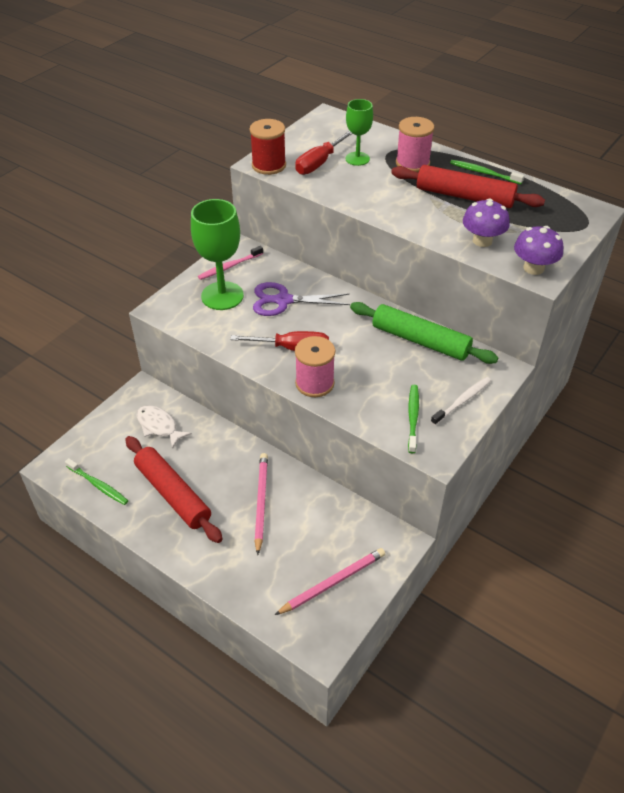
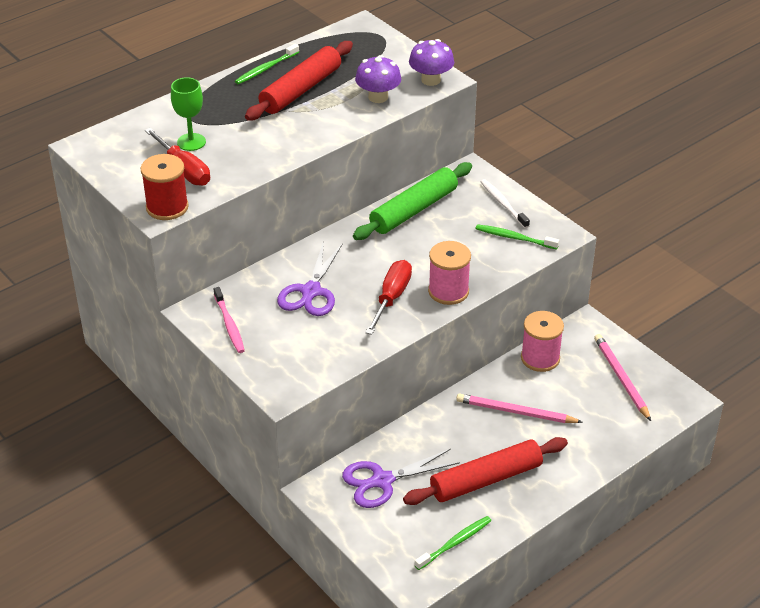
camera: 75 degrees left, 5 degrees down
(159, 426) = (382, 481): white fish -> purple scissors
(222, 296) = (281, 338): green goblet -> none
(412, 163) = (222, 108): pink spool -> pink spool (540, 358)

